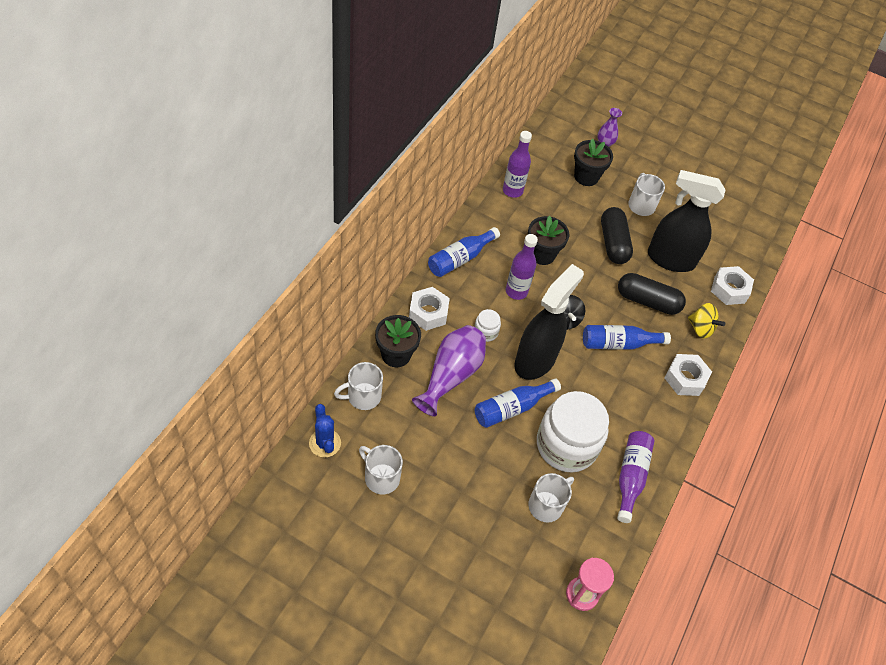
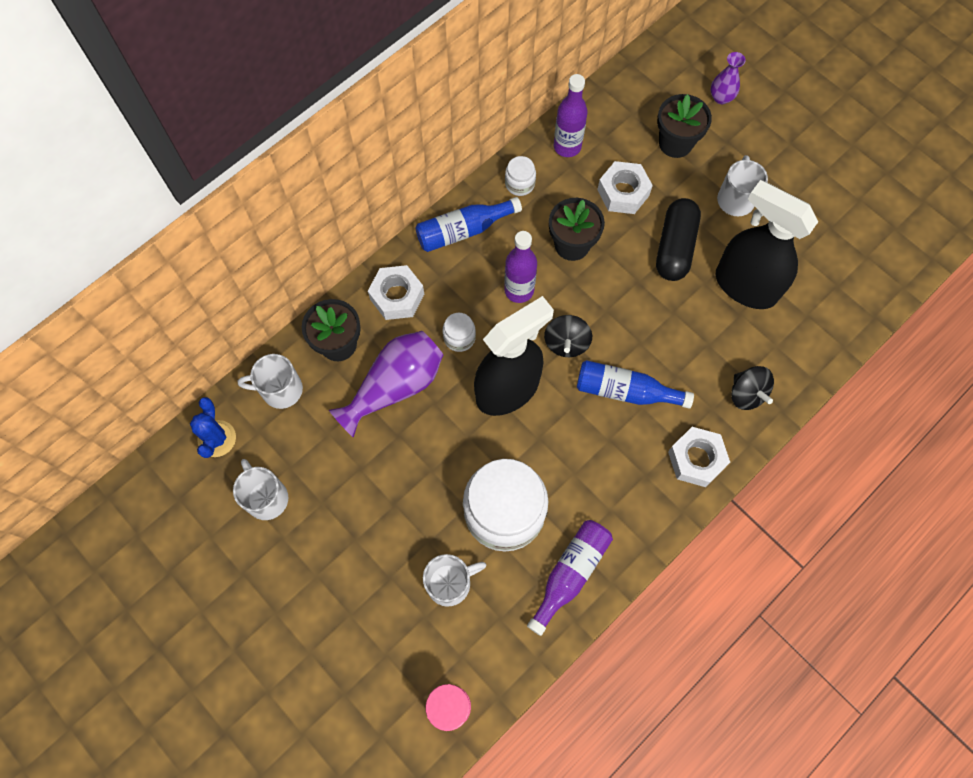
camera: 25 degrees right, 15 degrees up
(488, 220) = (519, 184): none -> white jar
(512, 408) = (455, 447): blue bottle -> none
(647, 301) = (689, 340): black capsule -> none
(700, 328) = (746, 394): yellow spinning top -> black spinning top
(729, 290) = (810, 347): white nut -> white nut (623, 192)

